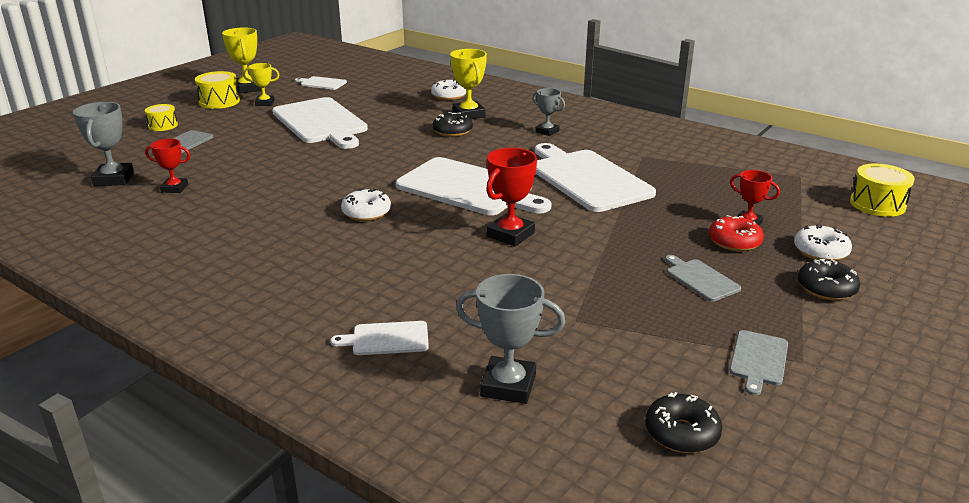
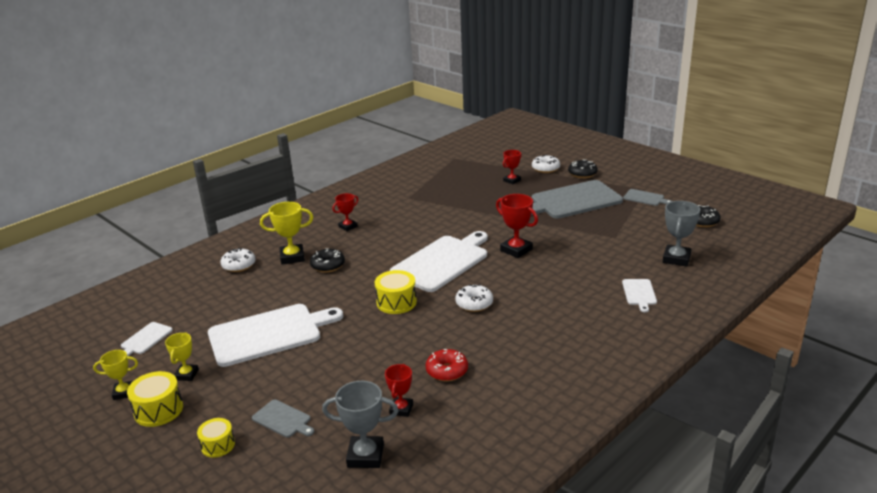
camera: 80 degrees left, 0 degrees up
(247, 88) = (124, 392): yellow trophy -> yellow trophy, size x0.64
(547, 131) = (348, 226): grey trophy -> red trophy
(587, 179) = (439, 219): white cutting board -> none
(700, 279) = (573, 201): grey cutting board -> grey cutting board, size x2.25
(734, 242) = (533, 187): red donut -> red donut (447, 371)
(877, 204) = (495, 146): yellow drum -> yellow drum (396, 302)

